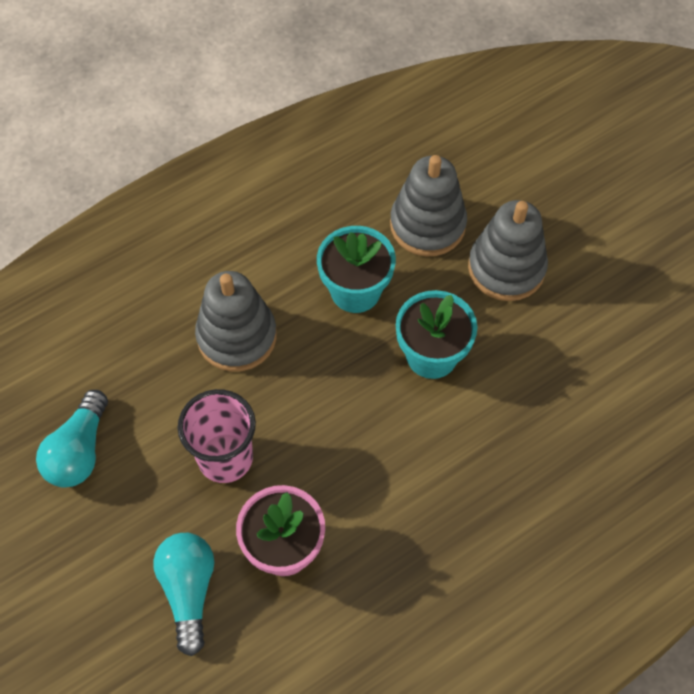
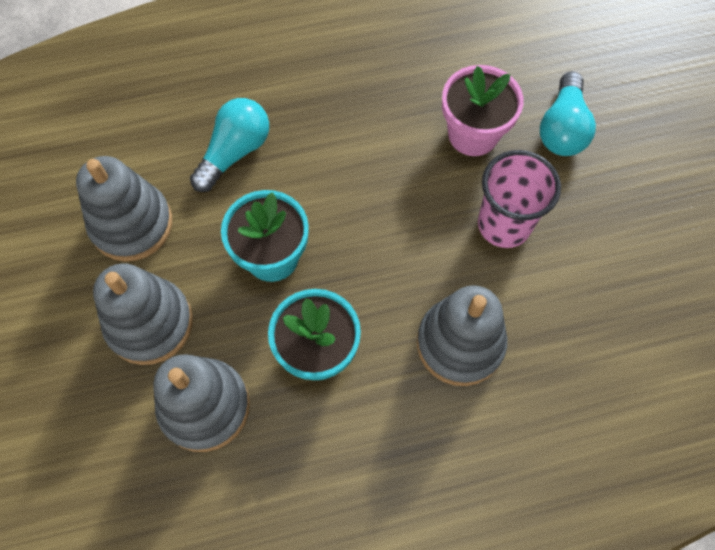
camera: 160 degrees left, 5 degrees up
(79, 451) = (644, 276): turquoise light bulb -> turquoise light bulb (235, 152)
(573, 342) = (132, 224): none -> grey stacking toy

